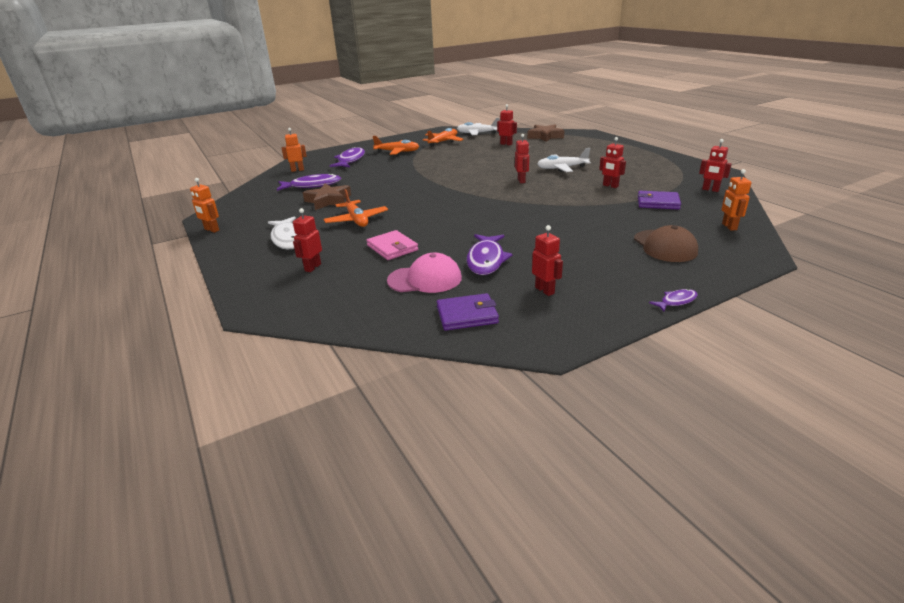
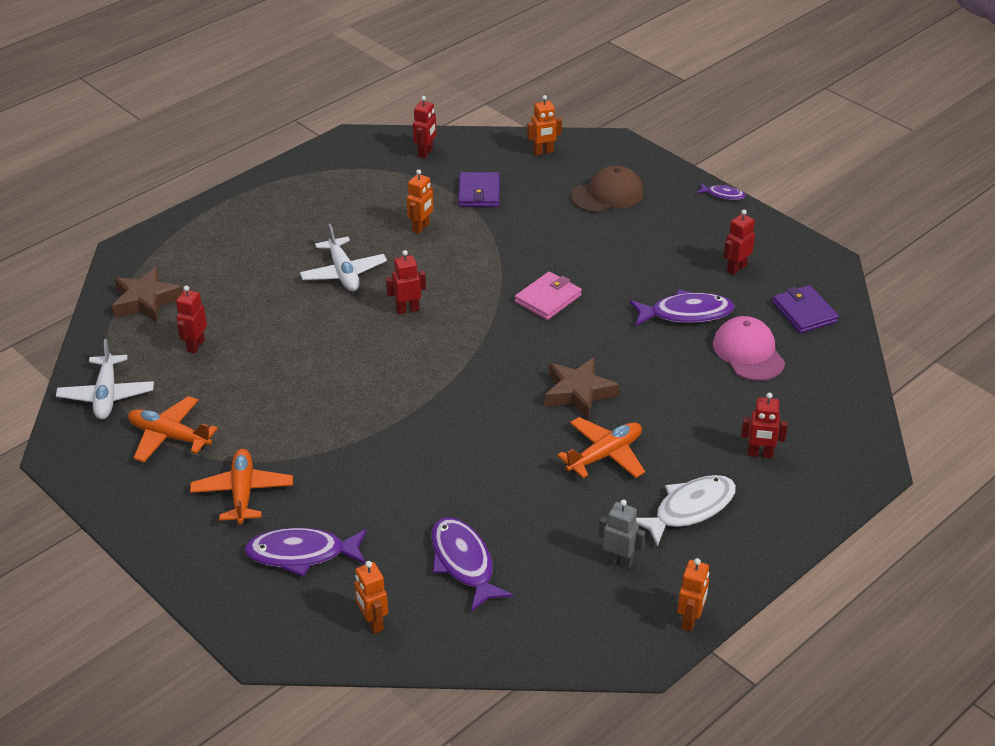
camera: 105 degrees left, 10 degrees up
(273, 217) = (619, 561): none -> grey robot
(328, 201) = (534, 514): brown star -> brown star (578, 392)
(392, 248) = (681, 396): pink wallet -> pink wallet (548, 299)
(610, 186) = (421, 228): red robot -> orange robot
(676, 301) = (723, 195): purple fish -> purple fish turned 150 degrees clockwise

